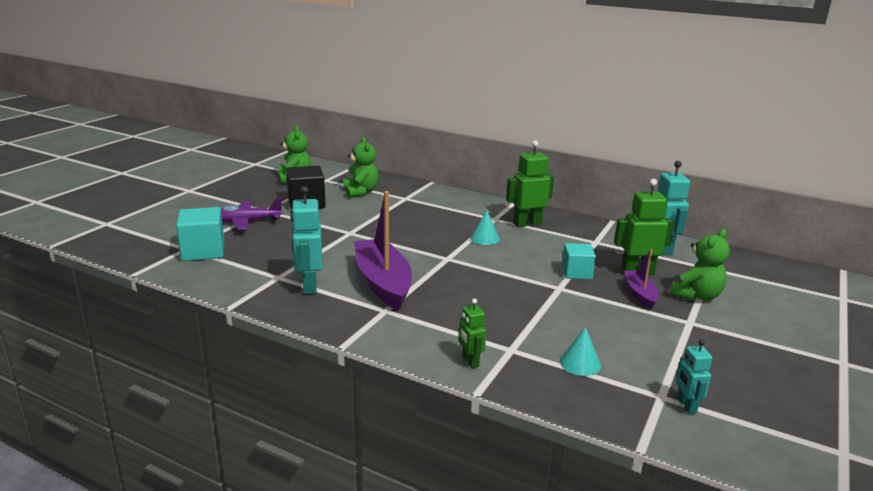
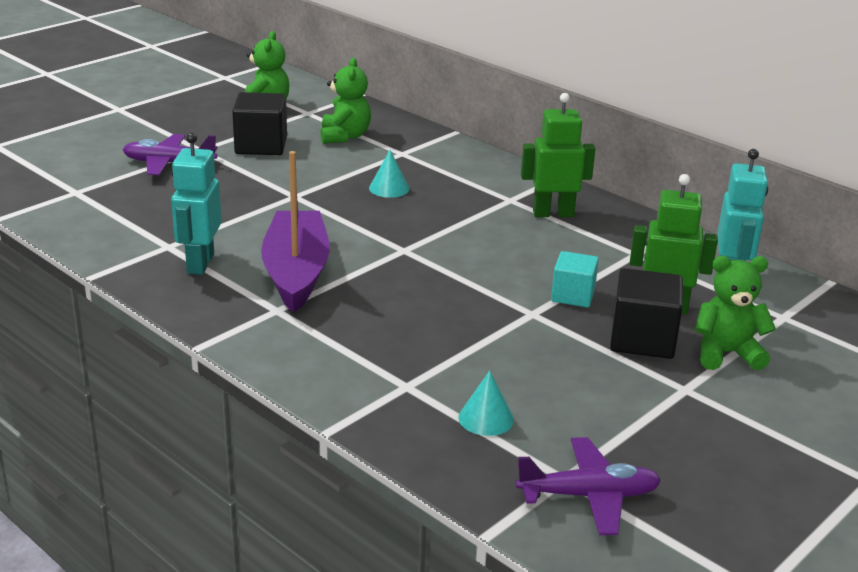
camera: 15 degrees right, 5 degrees up
(203, 251) = (94, 199): turquoise cube -> none
(470, 361) = (343, 392): green robot -> none
(485, 238) = (476, 227): turquoise cone -> turquoise cone (389, 188)
(640, 294) = (642, 339): purple boat -> black cube
(686, 406) = (589, 496): turquoise robot -> purple plane
(696, 296) = (726, 354): green teddy bear -> green teddy bear turned 150 degrees counterclockwise

